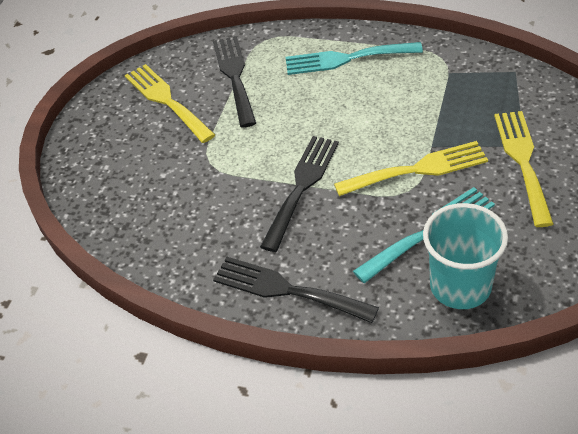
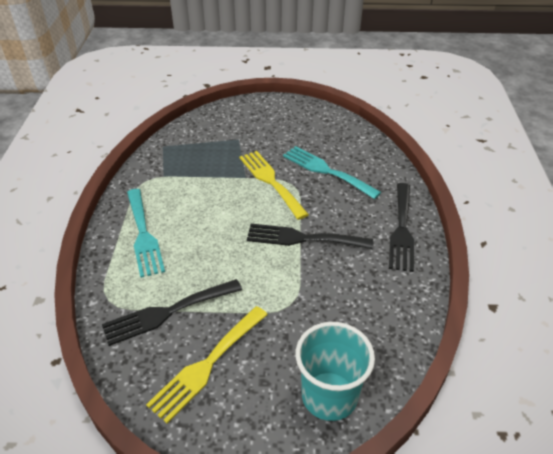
camera: 110 degrees left, 5 degrees down
(460, 286) = (364, 156): turquoise cup -> turquoise cup (329, 396)
(522, 161) = (253, 138): yellow fork -> none

